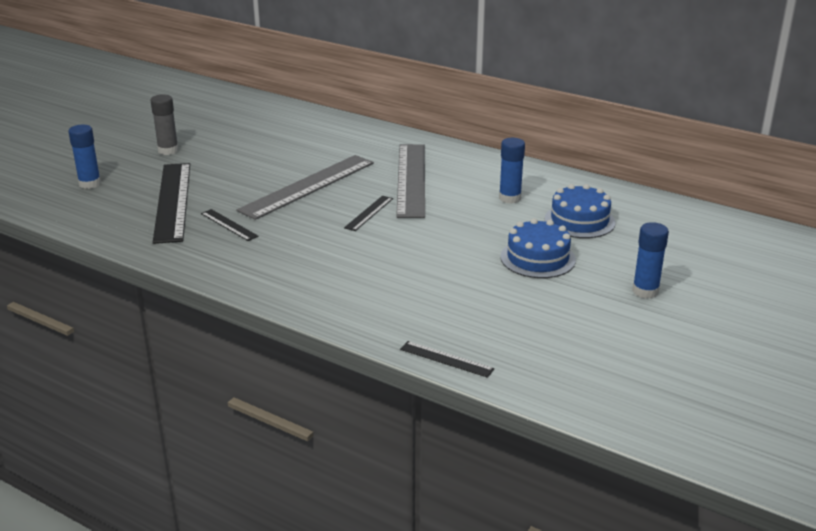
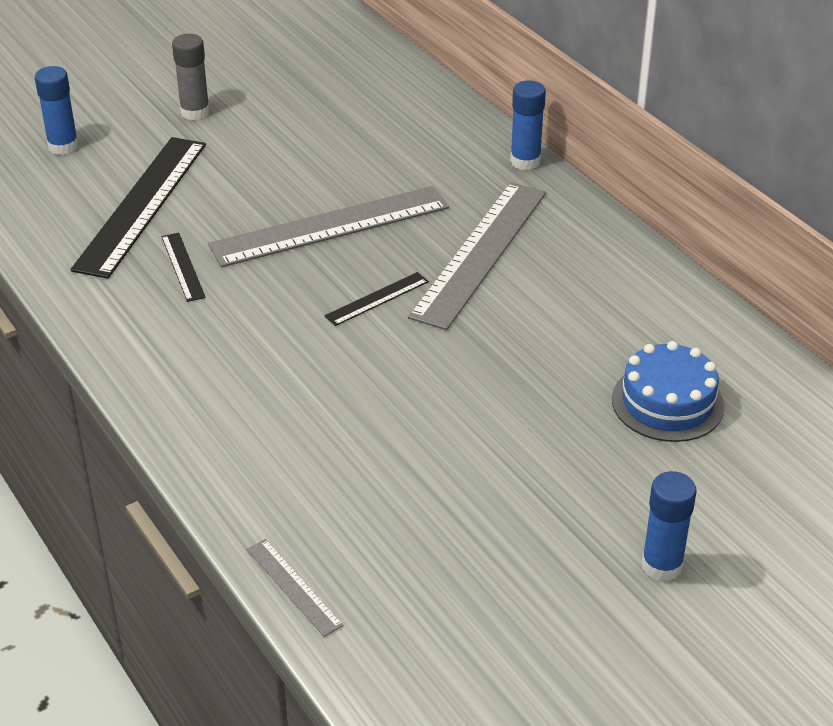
camera: 25 degrees right, 10 degrees up
(446, 359) = (294, 586): black ruler -> grey ruler
(510, 198) = (596, 329): blue glue stick -> blue glue stick (525, 161)
(537, 258) = (550, 453): blue cake -> none

